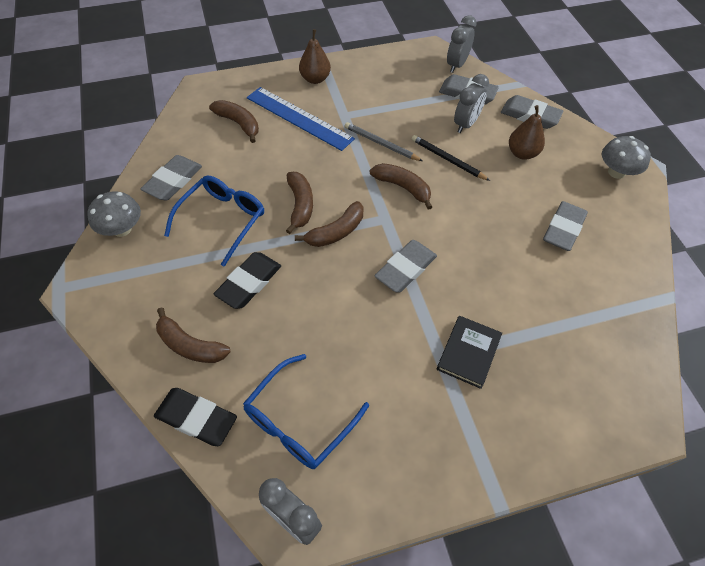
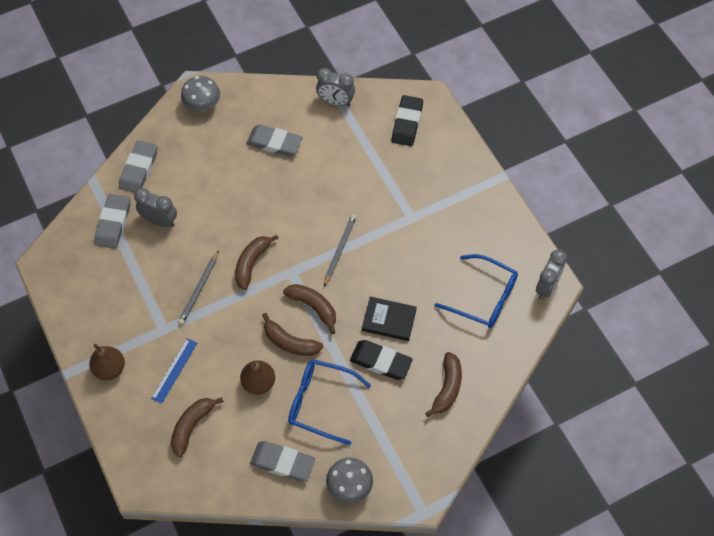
camera: 100 degrees left, 5 degrees up
(196, 418) = (501, 364): black eraser -> black eraser (407, 123)
(299, 118) = (174, 370): blue ruler -> blue ruler, size x0.56
(300, 205) = (290, 342): brown banana -> brown banana turned 135 degrees counterclockwise
(405, 269) = (339, 249): grey eraser -> grey pencil
(447, 159) = (210, 232): black pencil -> none
(456, 65) = (68, 237): grey clock -> grey clock (335, 102)
(468, 353) = (403, 200): black book -> black book (389, 320)
(522, 153) = (191, 174): brown pear -> brown pear (258, 383)

